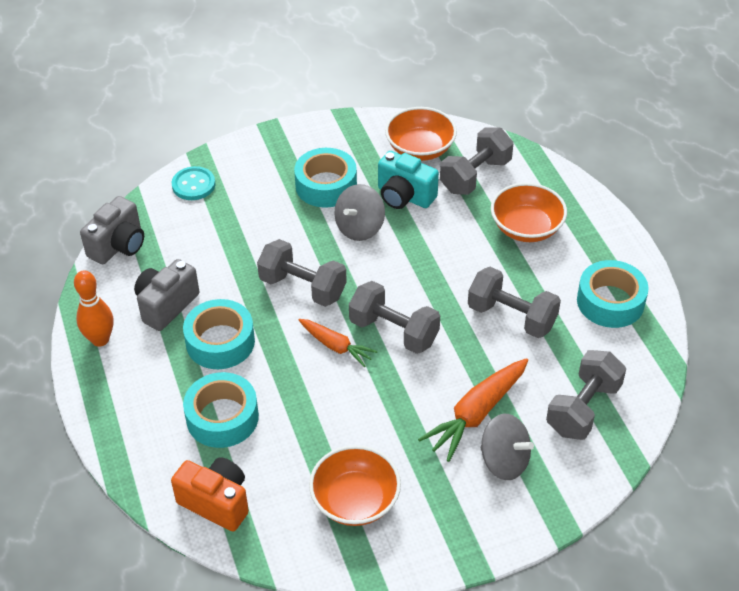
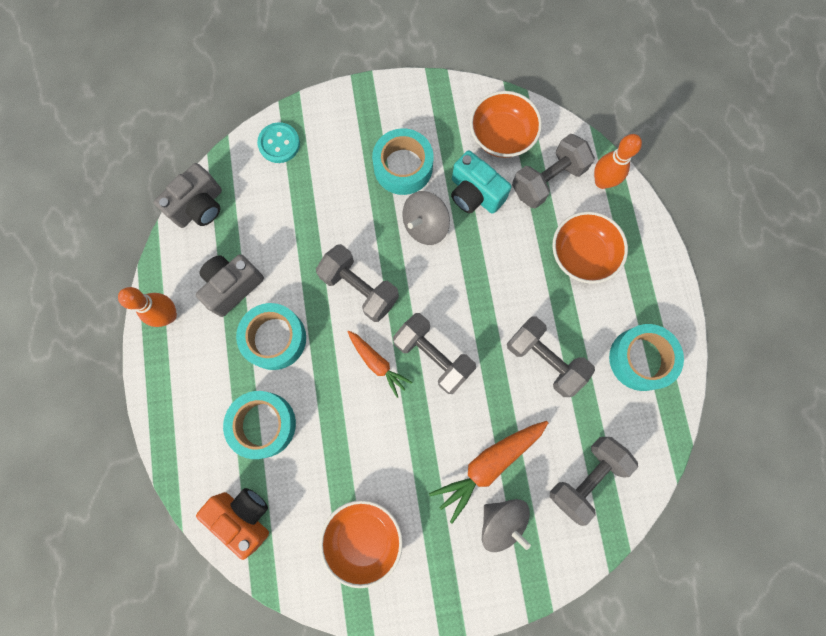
camera: 10 degrees right, 30 degrees up
(530, 169) = (602, 181): none -> orange bowling pin

